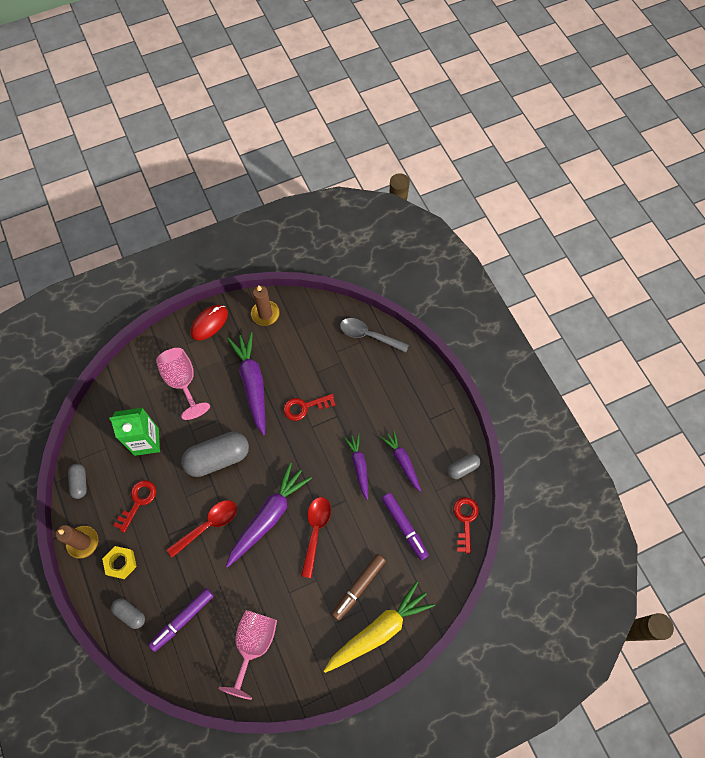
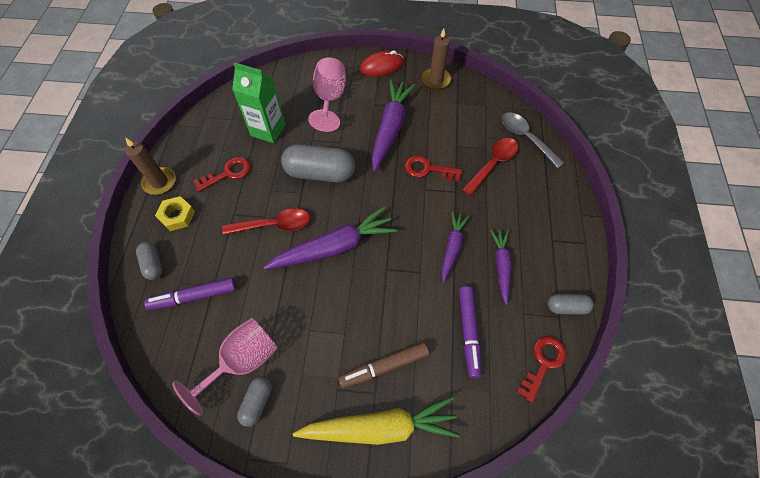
camera: 30 degrees right, 5 degrees down
(80, 483) = (192, 135): grey capsule -> grey capsule (257, 402)
(315, 531) = (372, 285): red spoon -> red spoon (493, 164)

